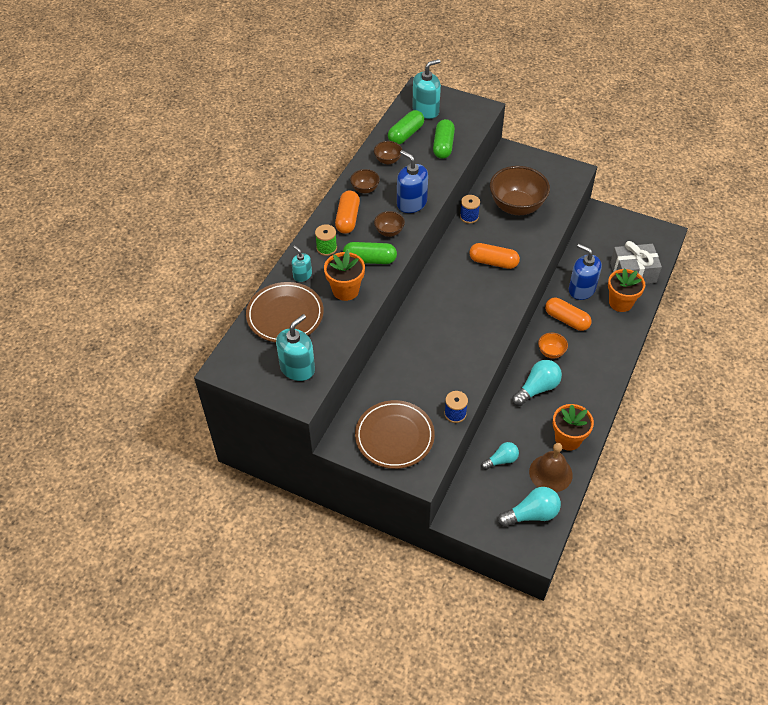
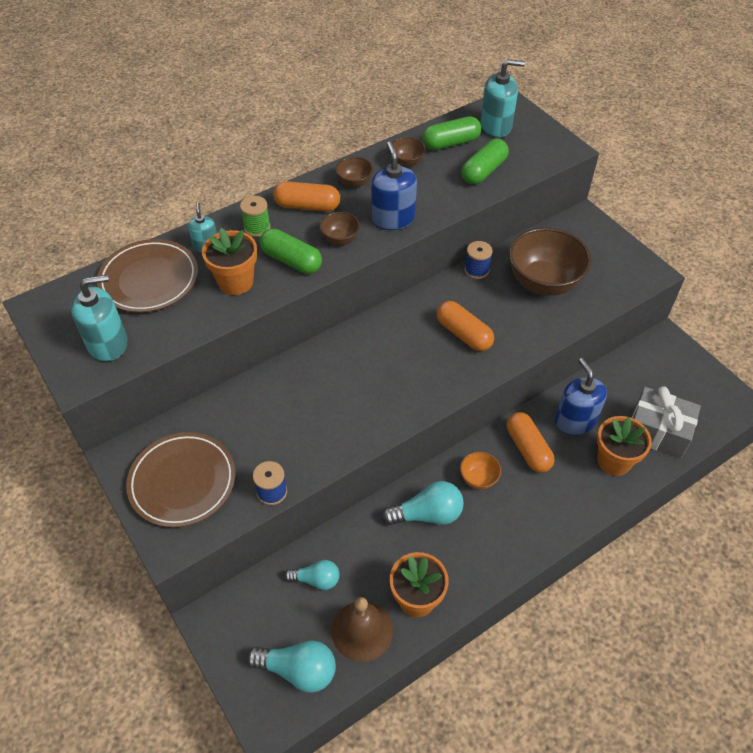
camera: 30 degrees right, 0 degrees up
(347, 219) = (307, 206): orange capsule -> orange capsule turned 60 degrees clockwise

